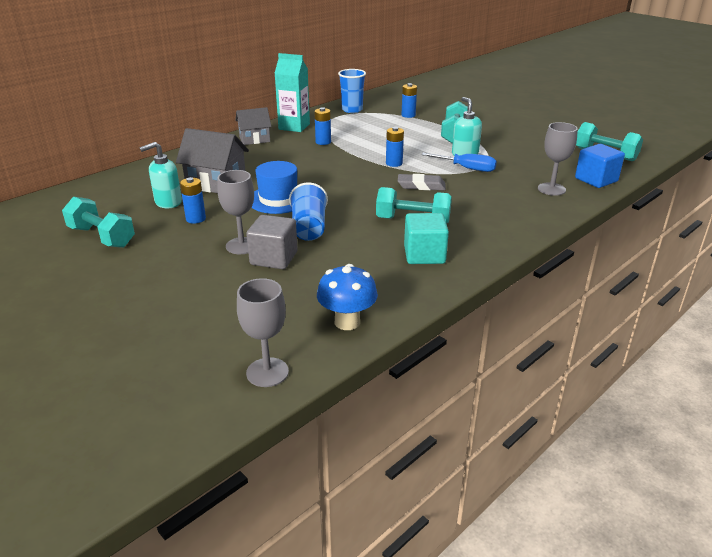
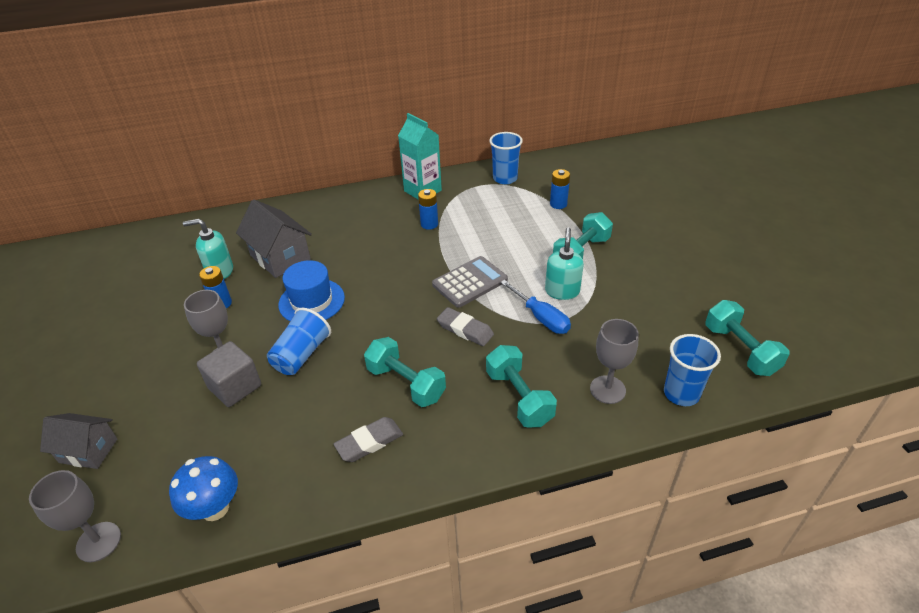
camera: 30 degrees right, 10 degrees up
(102, 237) = (134, 301): turquoise dumbbell -> turquoise dumbbell (519, 397)
(254, 139) = (369, 200): grey house -> grey house (88, 450)
(394, 163) = (470, 282): blue battery -> grey calculator
(424, 255) = (369, 442): turquoise cube -> grey eraser
(596, 180) = (681, 393): blue cube -> blue cup

